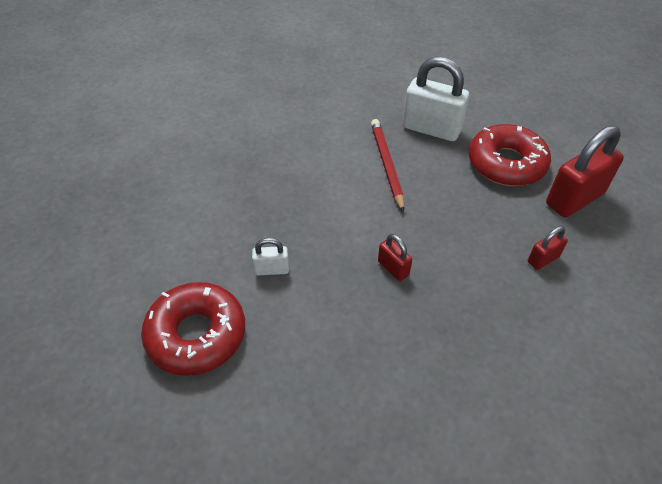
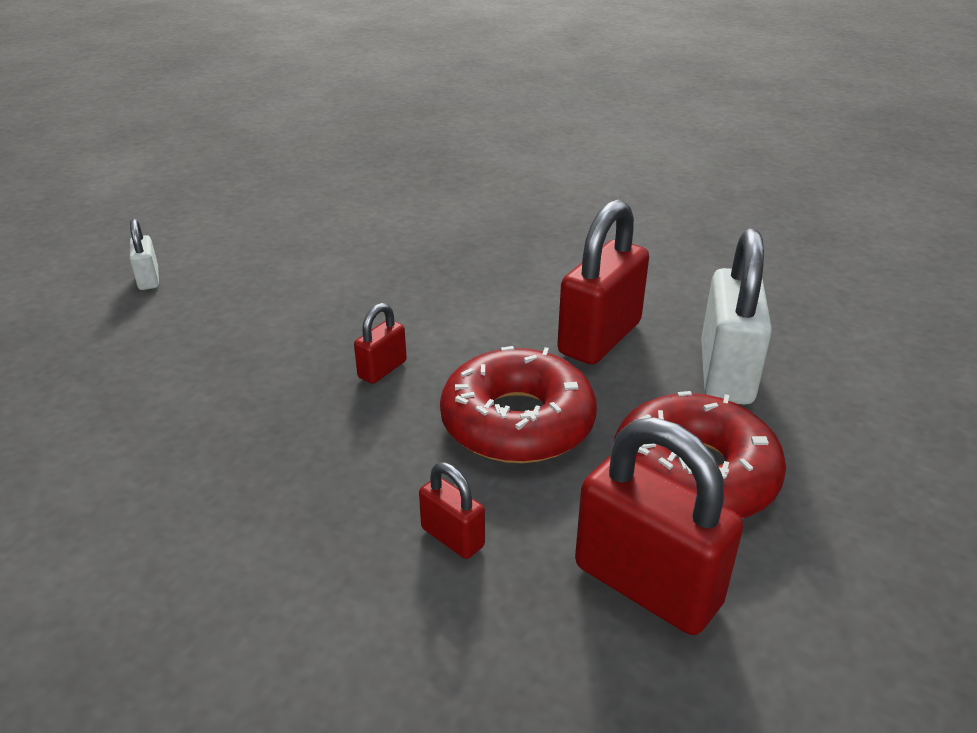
camera: 75 degrees right, 15 degrees down
(196, 335) = (250, 251): red donut -> red donut (517, 422)
(272, 269) = (354, 278): white padlock -> white padlock (148, 279)
(387, 165) = (600, 338): red pencil -> red padlock

